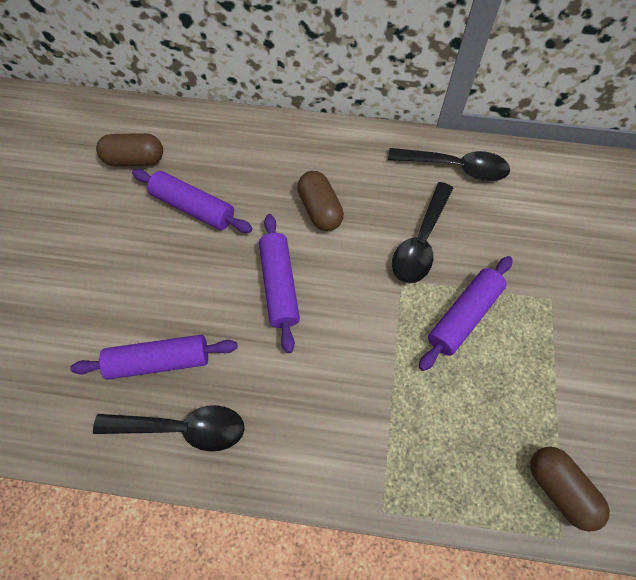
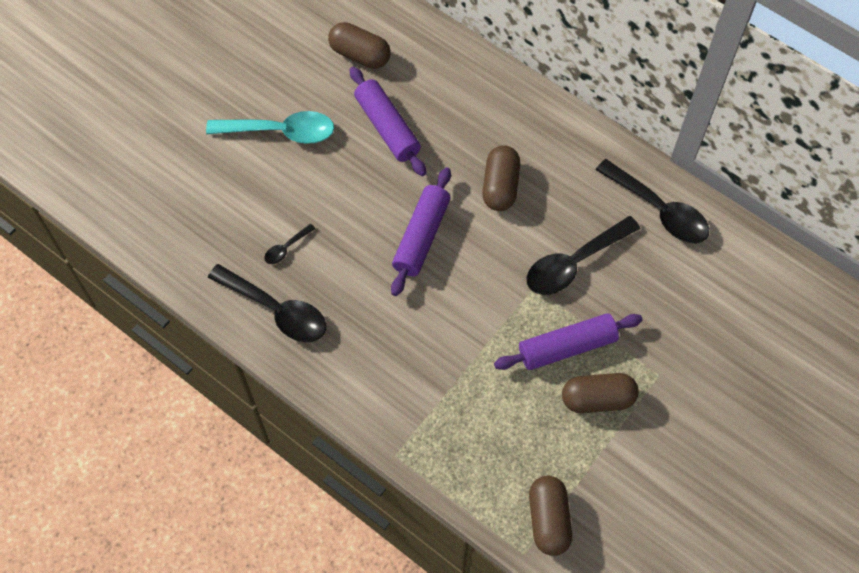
camera: 30 degrees right, 0 degrees up
(96, 257) = (281, 132): none -> turquoise spoon
(159, 361) = (286, 248): purple rolling pin -> black spoon
(519, 348) = (597, 399): none -> brown capsule

